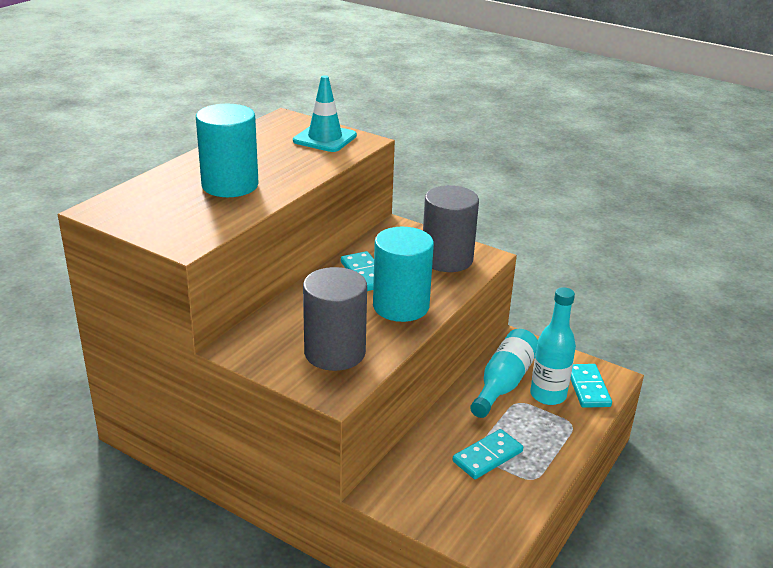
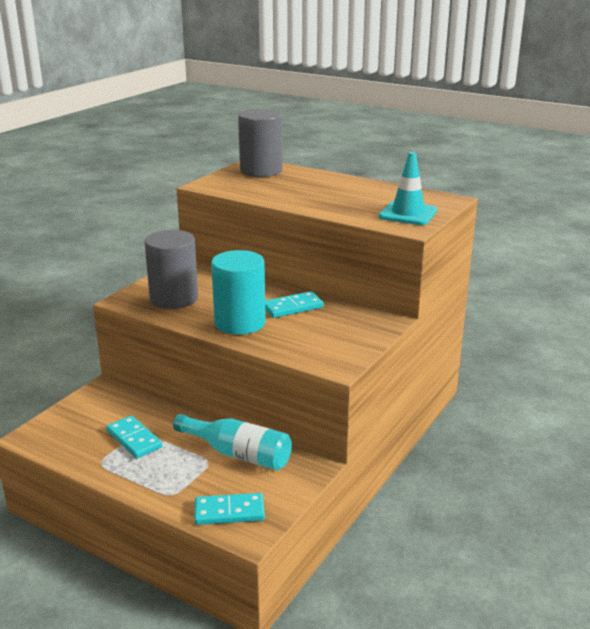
camera: 90 degrees right, 5 degrees down
(230, 185) = (298, 190): turquoise cylinder -> none
(447, 259) = (327, 345): grey cylinder -> grey cylinder (261, 171)
(548, 395) = (218, 481): turquoise bottle -> none

